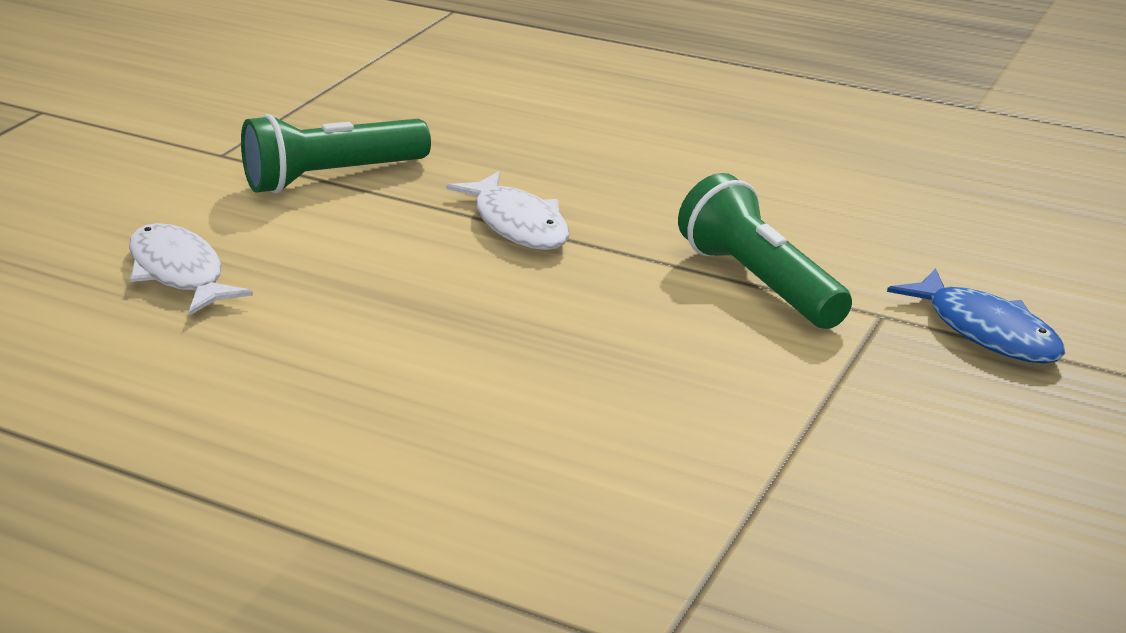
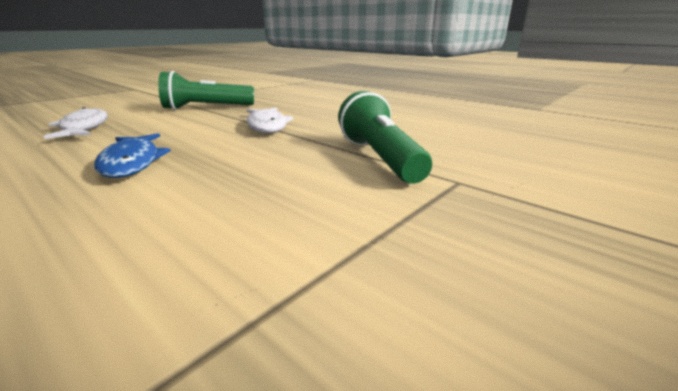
camera: 15 degrees right, 5 degrees down
(986, 331) = (544, 200): blue fish -> blue fish (132, 162)

